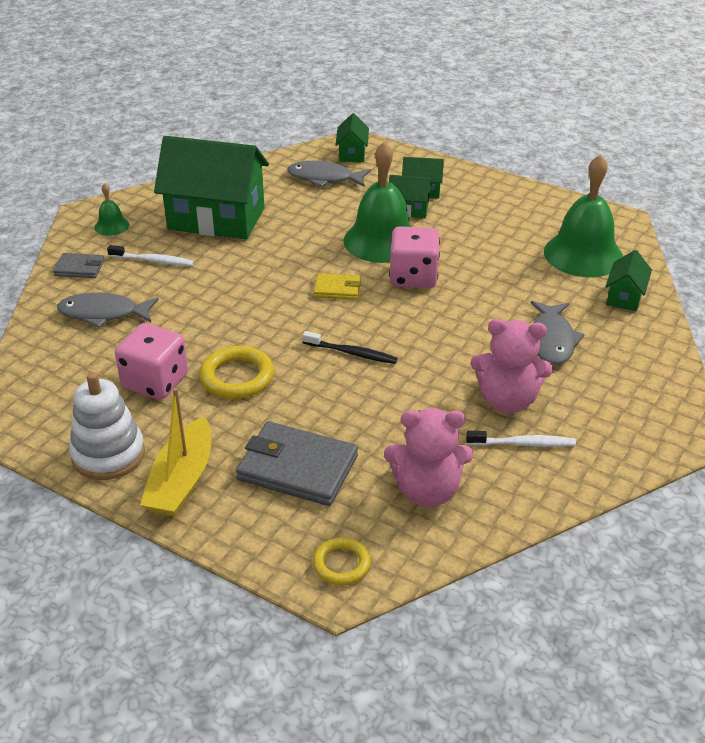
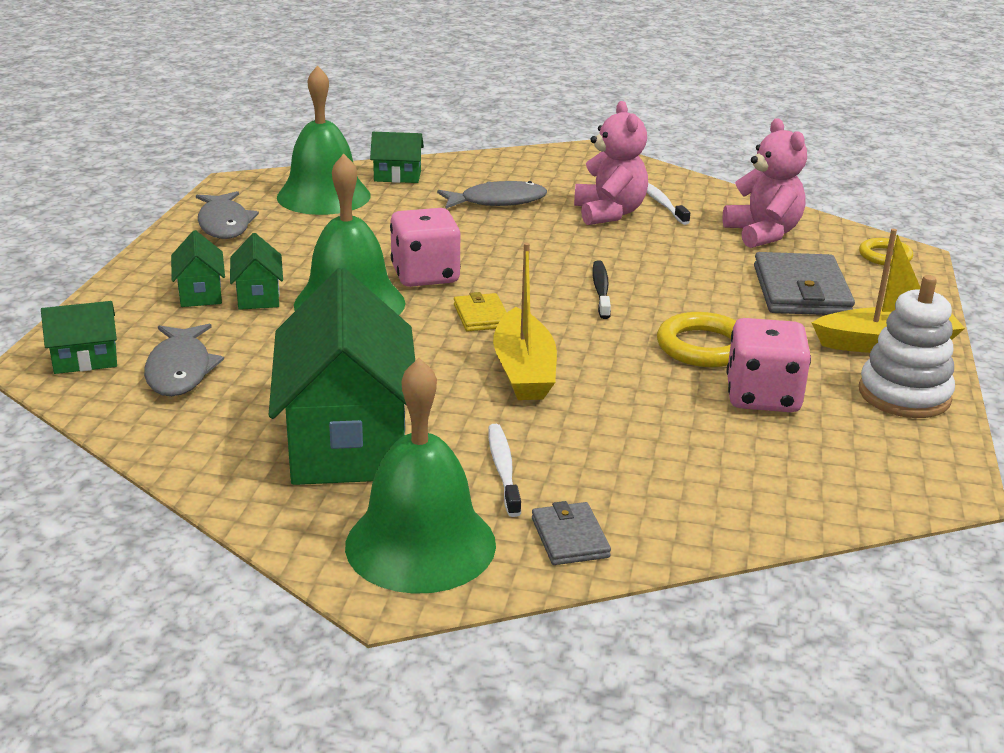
camera: 110 degrees left, 10 degrees down
(103, 314) = (666, 476): grey fish -> grey fish (224, 224)
(112, 226) = (420, 544): green bell -> green bell, size x2.20
(253, 290) = (524, 371): none -> yellow boat

